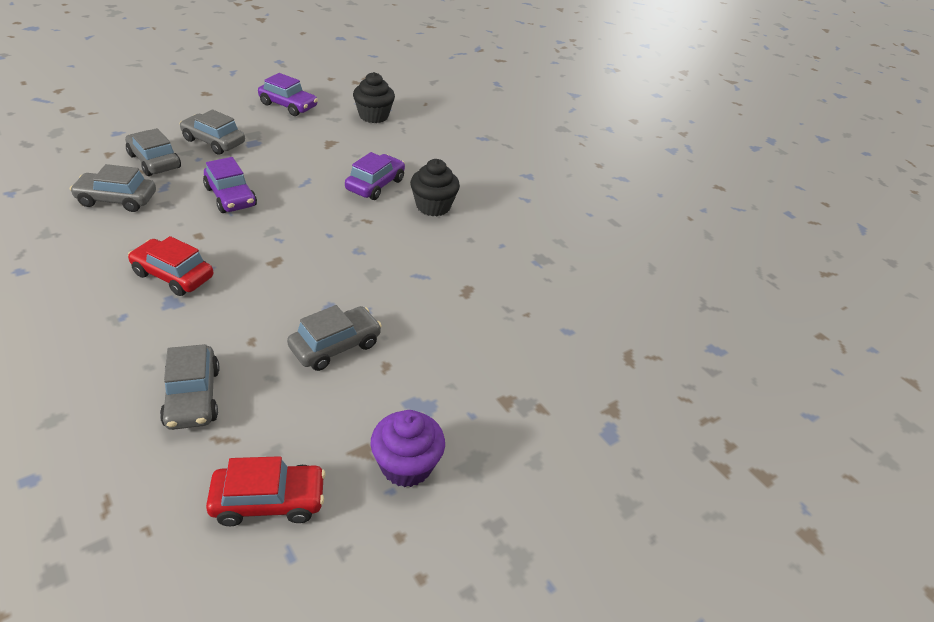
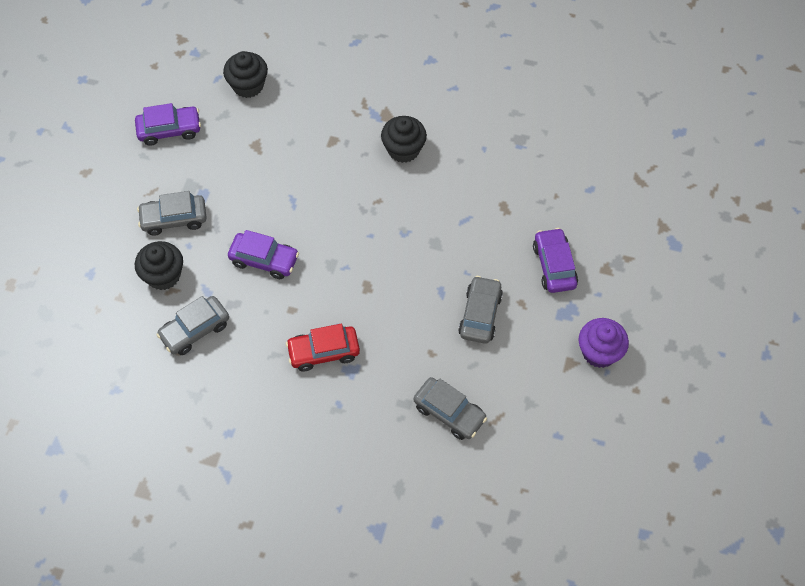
camera: 35 degrees left, 20 degrees up
(154, 161) = (163, 275): grey car -> black cupcake
(269, 501) = (559, 428): red car -> none
(375, 185) = (342, 162): purple car -> purple car (554, 266)

